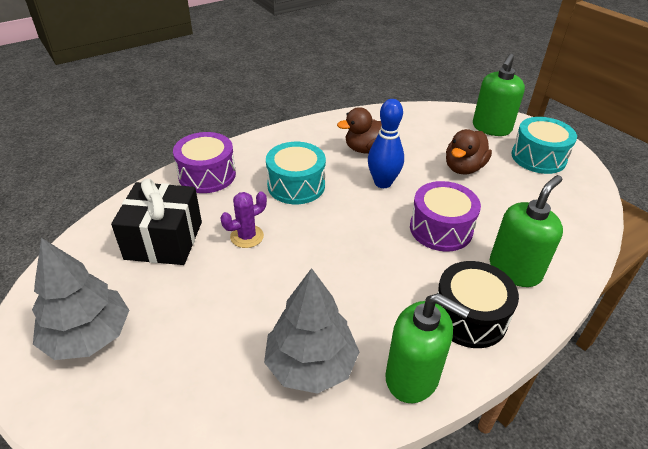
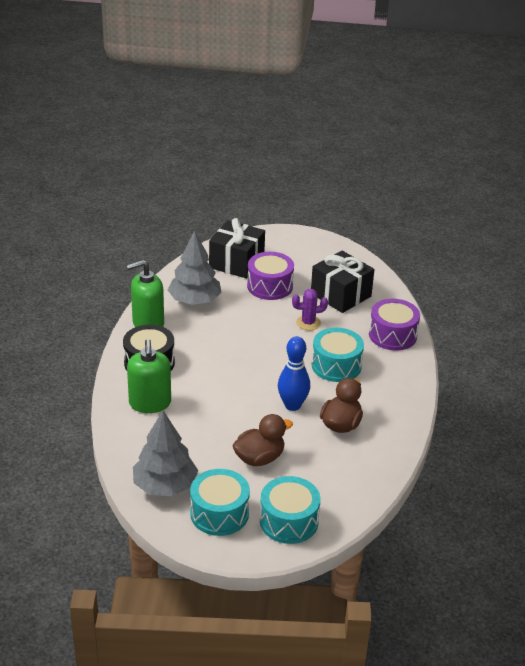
camera: 130 degrees right, 5 degrees down
(88, 336) = (294, 253): grey tree -> grey tree (165, 486)
(169, 385) = (236, 262): none -> black gift
(247, 236) = (308, 323): purple cactus -> purple cactus turned 75 degrees clockwise
(441, 229) = (218, 399): purple drum -> purple drum (270, 286)
(463, 168) = (259, 458): brown duck -> brown duck turned 75 degrees clockwise
(491, 128) = (289, 521): green soap dispenser -> turquoise drum

